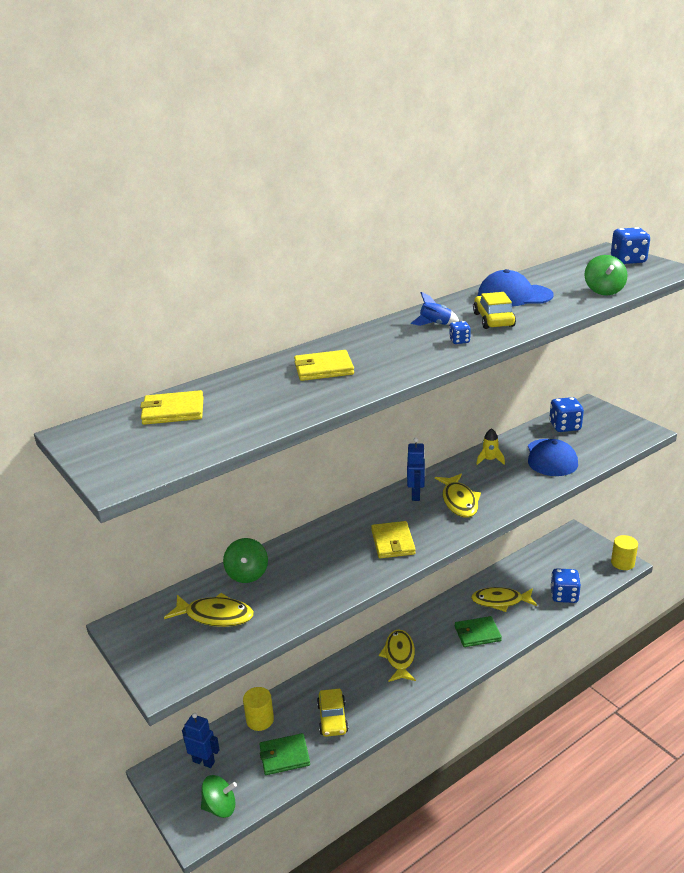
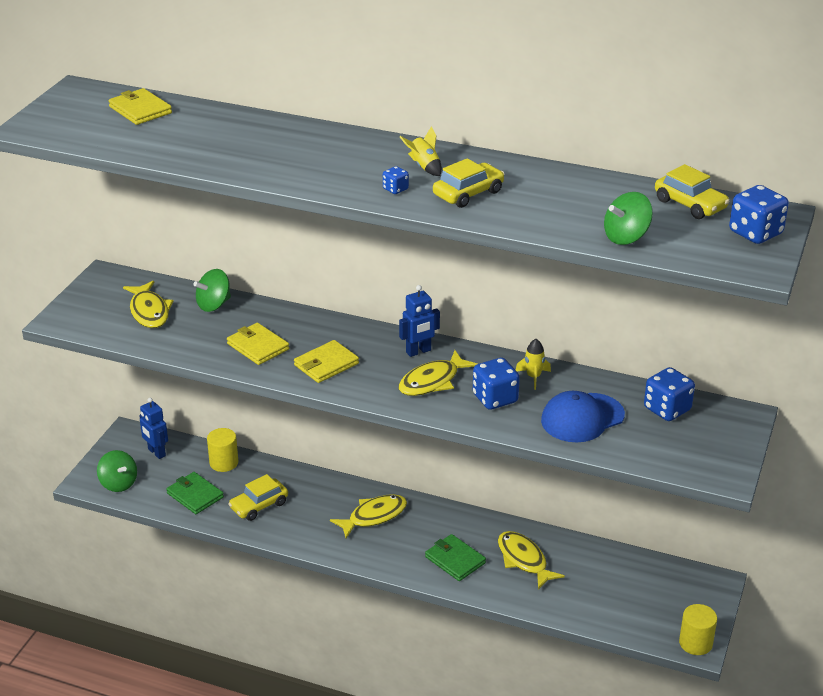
camera: 55 degrees right, 5 degrees up
(204, 761) = (156, 452): blue robot -> blue robot turned 150 degrees clockwise
(323, 369) = (271, 144): yellow wallet -> yellow wallet (258, 346)
(435, 324) = (424, 167): blue rocket -> yellow rocket
(514, 296) = (549, 189): blue cap -> none
(564, 595) = (581, 608): blue dice -> blue dice (495, 398)
(575, 266) = (690, 204): none -> yellow car

